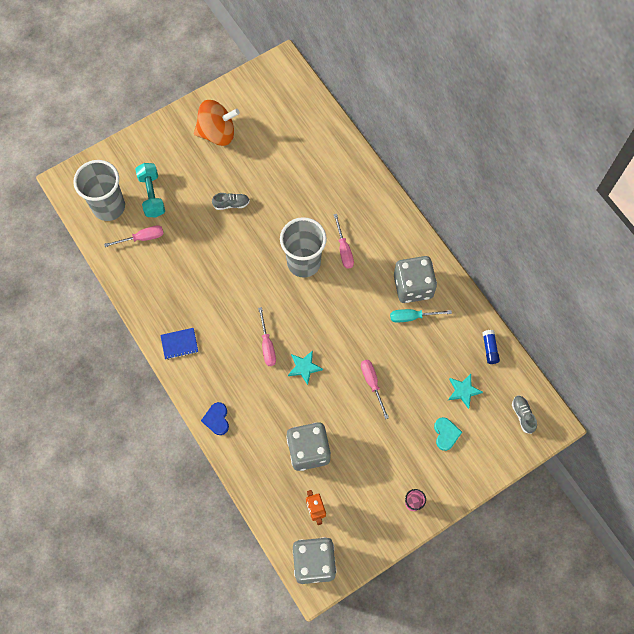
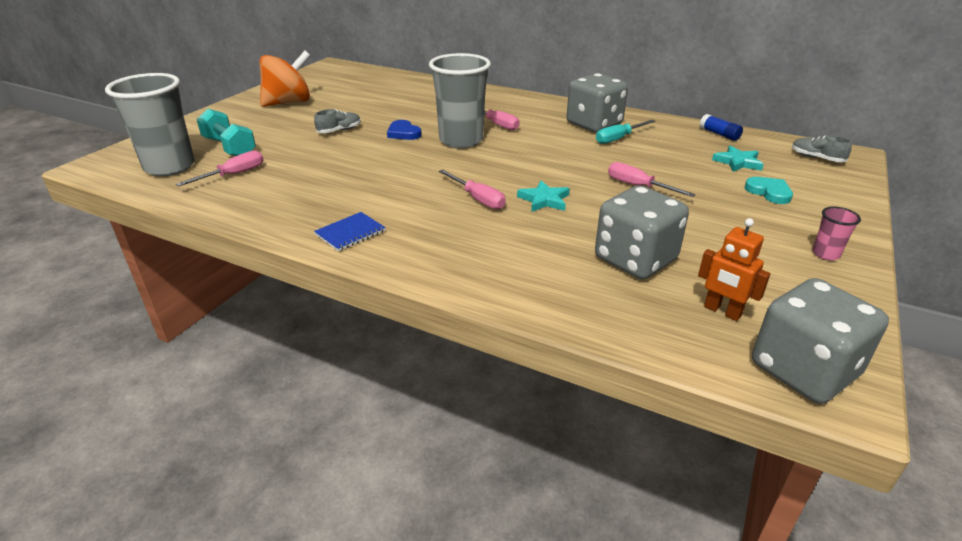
camera: 30 degrees left, 35 degrees down
(217, 419) = (471, 278): blue heart -> blue heart (403, 133)

